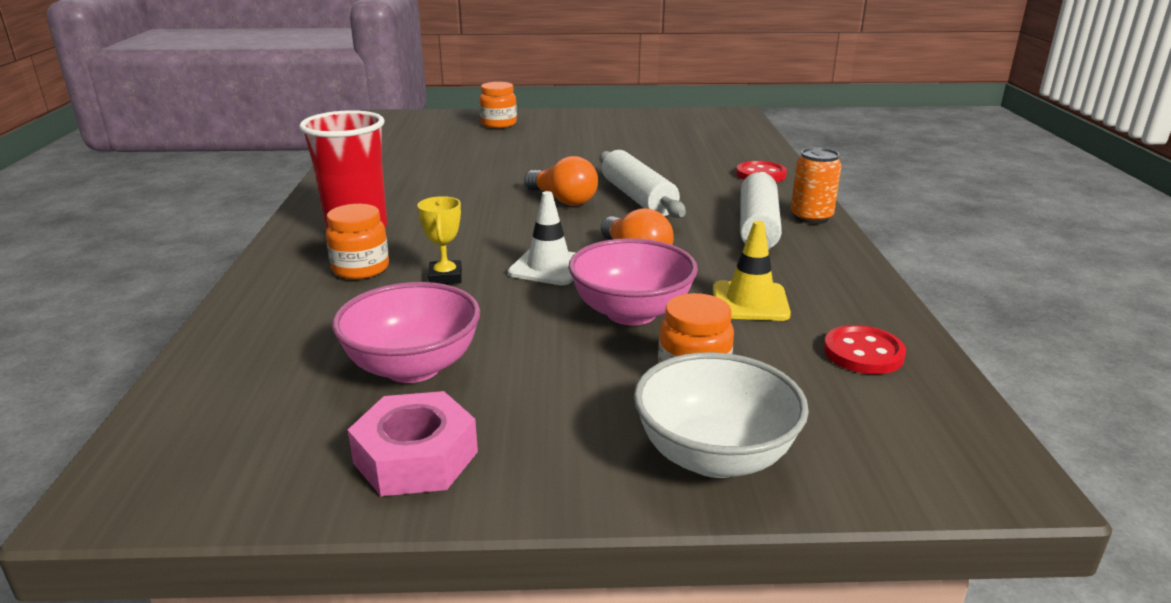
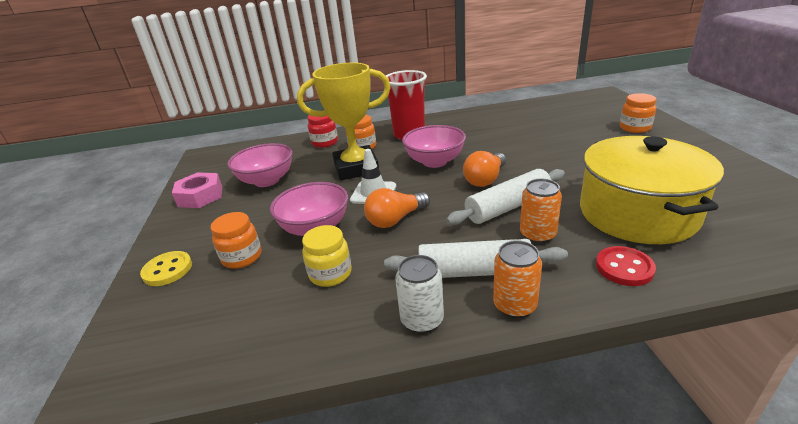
camera: 85 degrees right, 5 degrees up
(286, 305) = (325, 143): none -> red jar
(445, 277) = (356, 168): yellow trophy -> yellow trophy, size x2.34
(482, 221) = (435, 162): none -> pink bowl
(677, 156) = (637, 213): none -> yellow pot
(700, 194) = (537, 235): none -> orange can
(714, 456) = (167, 270): white bowl -> yellow button
(750, 302) = (330, 274): yellow traffic cone -> yellow jar
(834, 256) = (422, 320): none -> white can
(863, 353) = (252, 331): red button -> none

